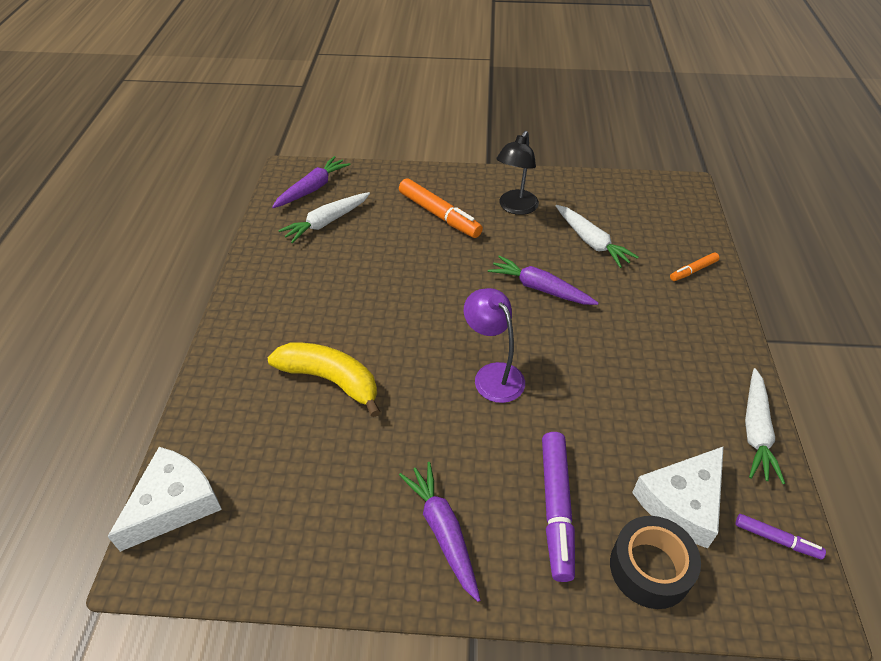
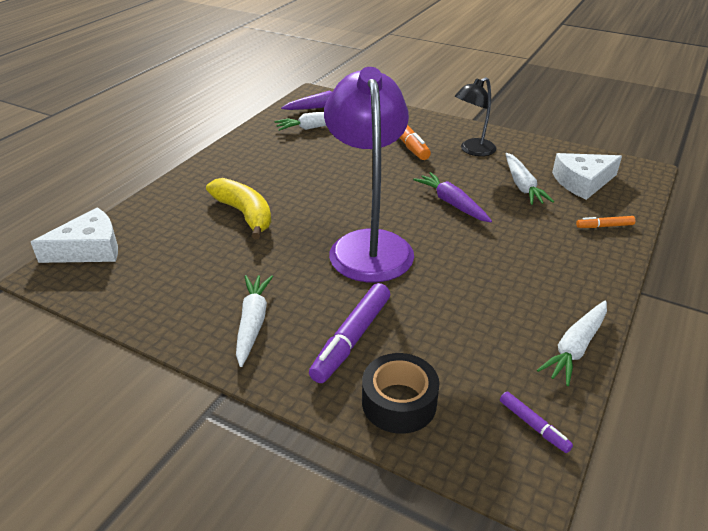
camera: 25 degrees right, 10 degrees down
(443, 531) = (253, 323): purple carrot -> white carrot
(493, 375) = (368, 244): purple lamp -> purple lamp, size x1.88
(682, 502) = (464, 371): white cheese -> white cheese (582, 182)

